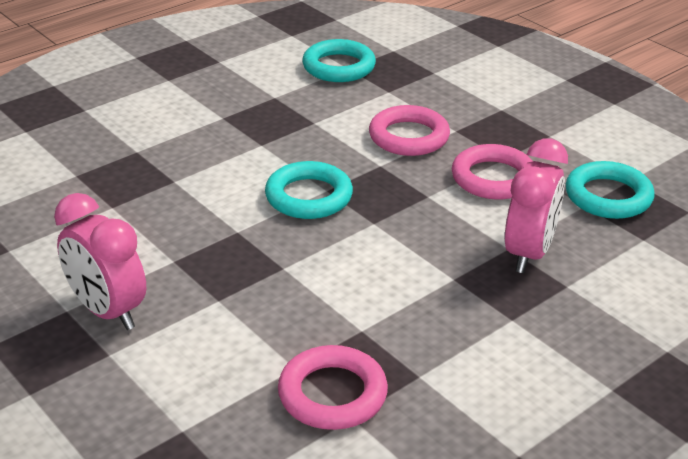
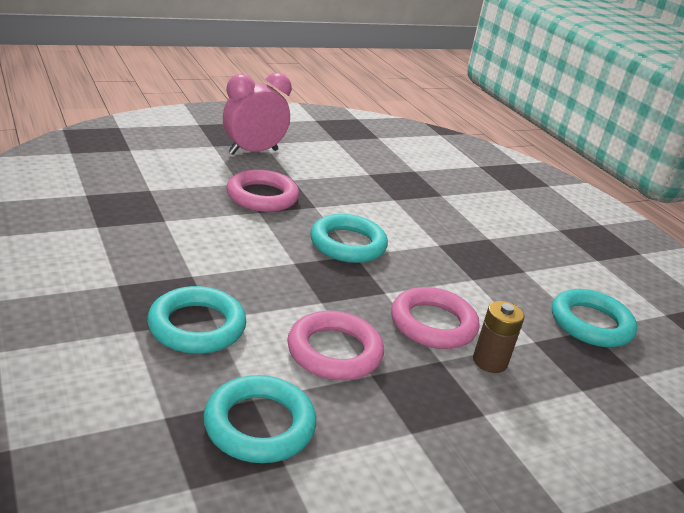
camera: 100 degrees right, 5 degrees down
(332, 394) = (112, 194): pink ring -> pink ring (262, 196)
(436, 109) = (490, 361): none -> brown battery
(528, 253) = (197, 326): pink clock -> turquoise ring

